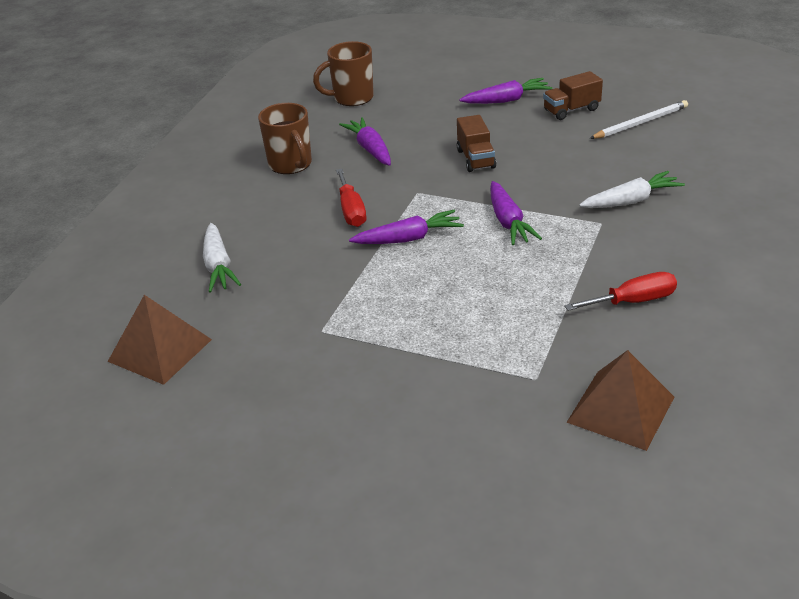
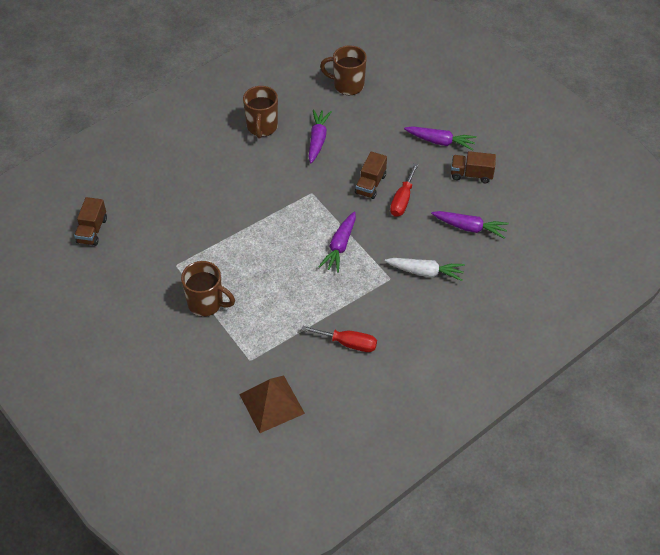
camera: 30 degrees right, 15 degrees up
(160, 350) = (92, 230): brown pyramid -> brown truck
(218, 266) = (162, 188): white carrot -> none
(351, 210) = (263, 186): red screwdriver -> red screwdriver (402, 200)
(408, 239) = (274, 226): purple carrot -> purple carrot (470, 228)
(408, 349) = (206, 303): none -> brown mug
(640, 123) = (502, 211): white pencil -> none

